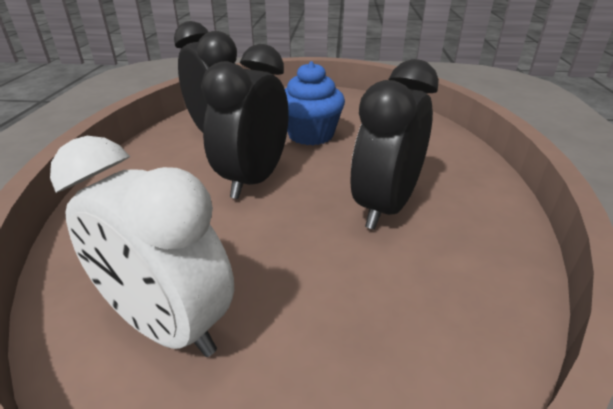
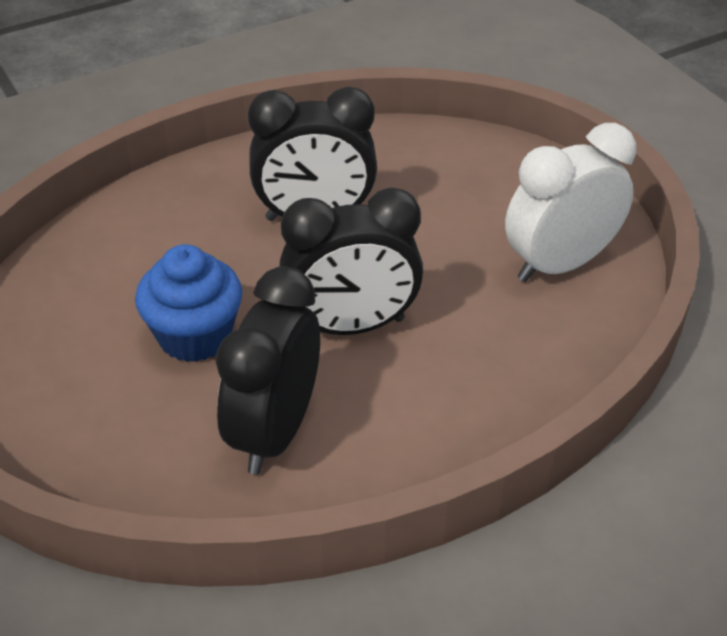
camera: 125 degrees left, 10 degrees up
(168, 325) = (559, 264): white clock -> white clock turned 120 degrees counterclockwise

